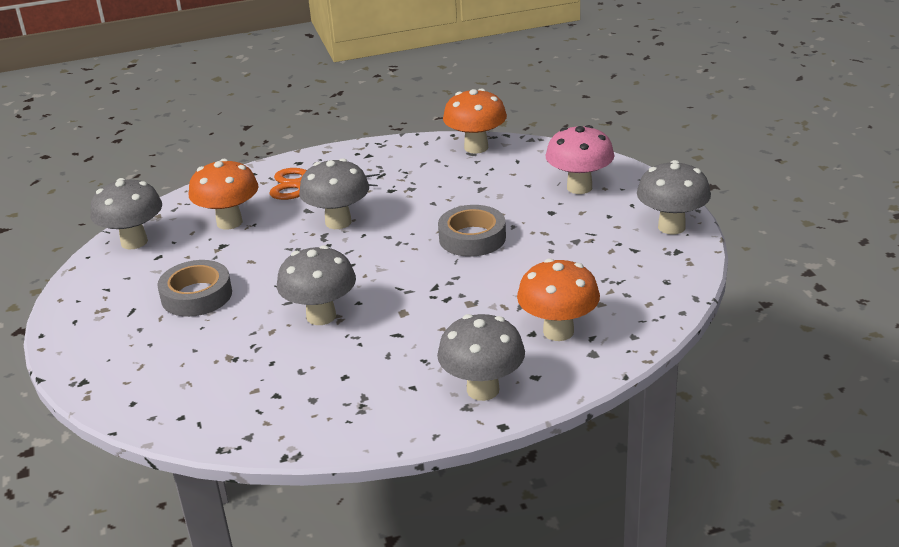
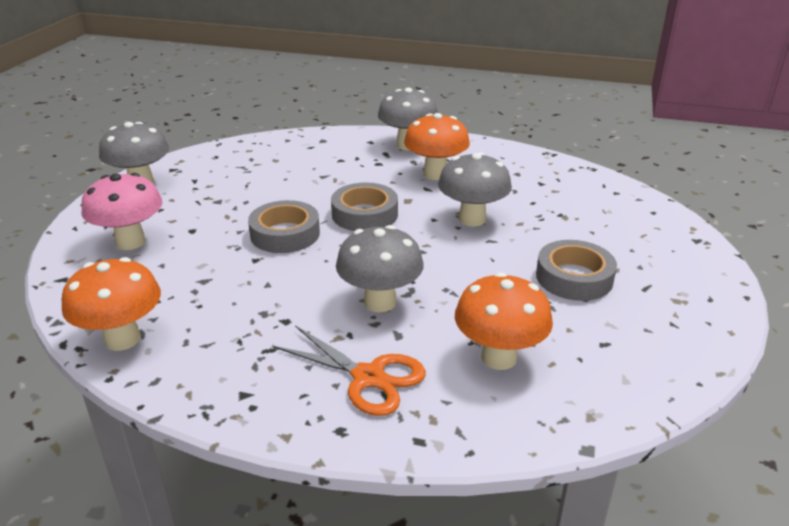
camera: 150 degrees left, 0 degrees up
(134, 242) = (632, 380): grey mushroom -> none
(427, 281) = (364, 214): none -> grey tape
(558, 331) = (324, 155): orange mushroom -> orange mushroom (435, 174)

